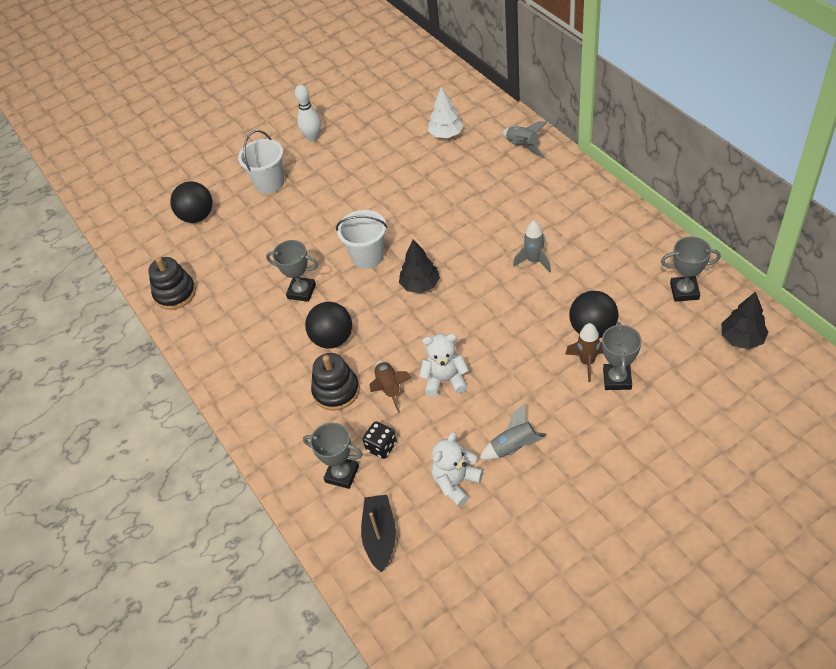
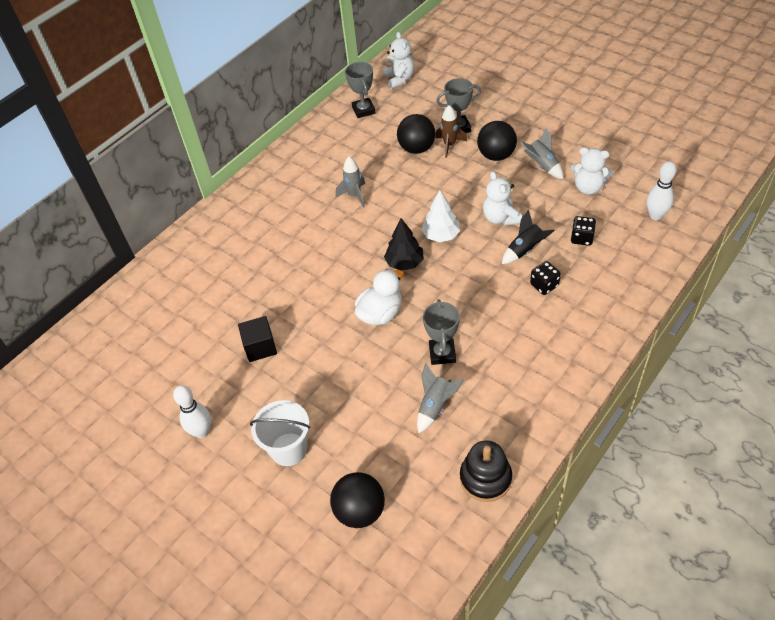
camera: 110 degrees left, 0 degrees up
(333, 339) = (490, 307): black ball -> black ball (496, 155)
(336, 391) = (544, 285): black stacking toy -> black dice
(342, 474) = (619, 254): grey trophy -> none
(368, 256) = (380, 313): white bucket -> white duck
(374, 174) = (260, 347): none -> black cube
(380, 536) = (655, 215): black boat -> white bowling pin
(389, 388) = (525, 250): brown rocket -> black rocket
(446, 134) = (190, 301): white tree -> white tree (441, 235)
(523, 146) = (205, 236): grey rocket -> grey rocket (435, 406)
(742, 338) = (399, 79): black tree -> white teddy bear

